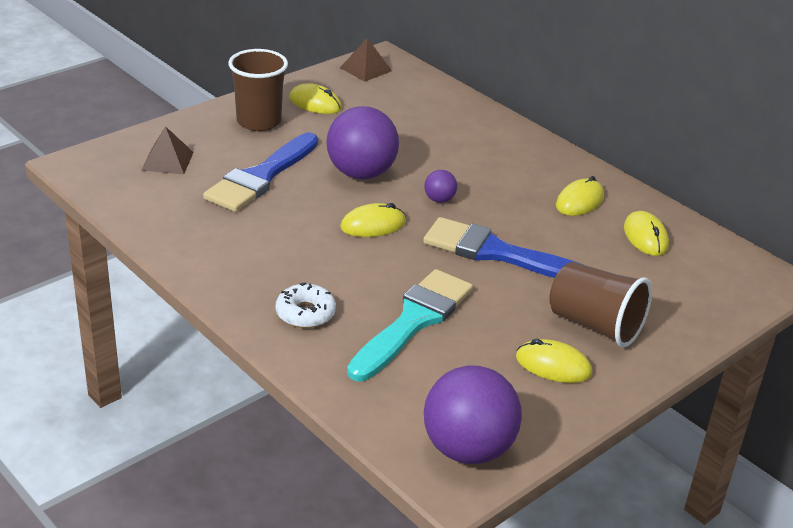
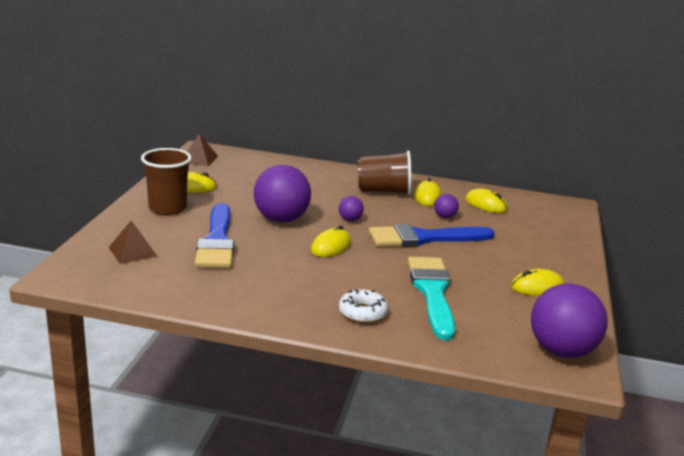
camera: 35 degrees left, 10 degrees down
(564, 235) = (444, 217): none -> purple ball
(595, 325) = (526, 258): brown cup -> brown cup (384, 191)

